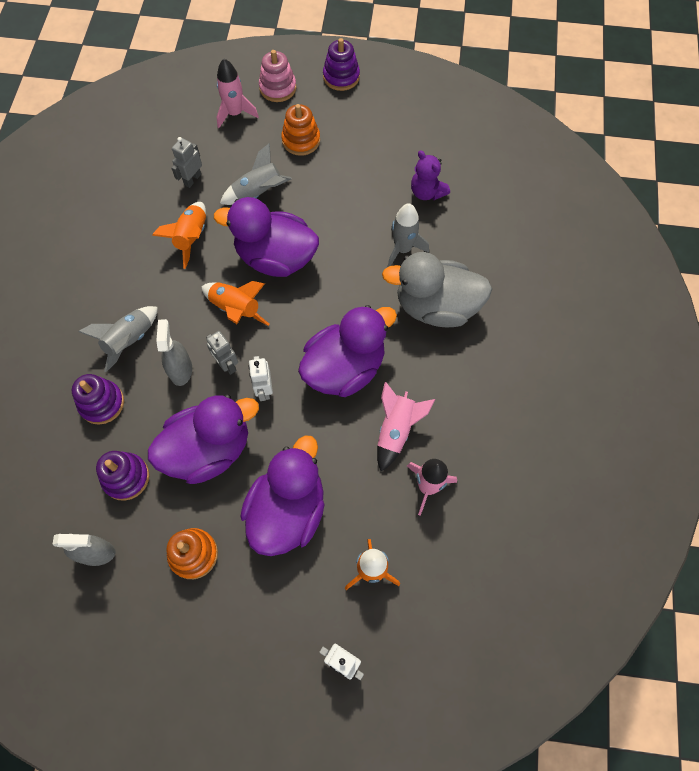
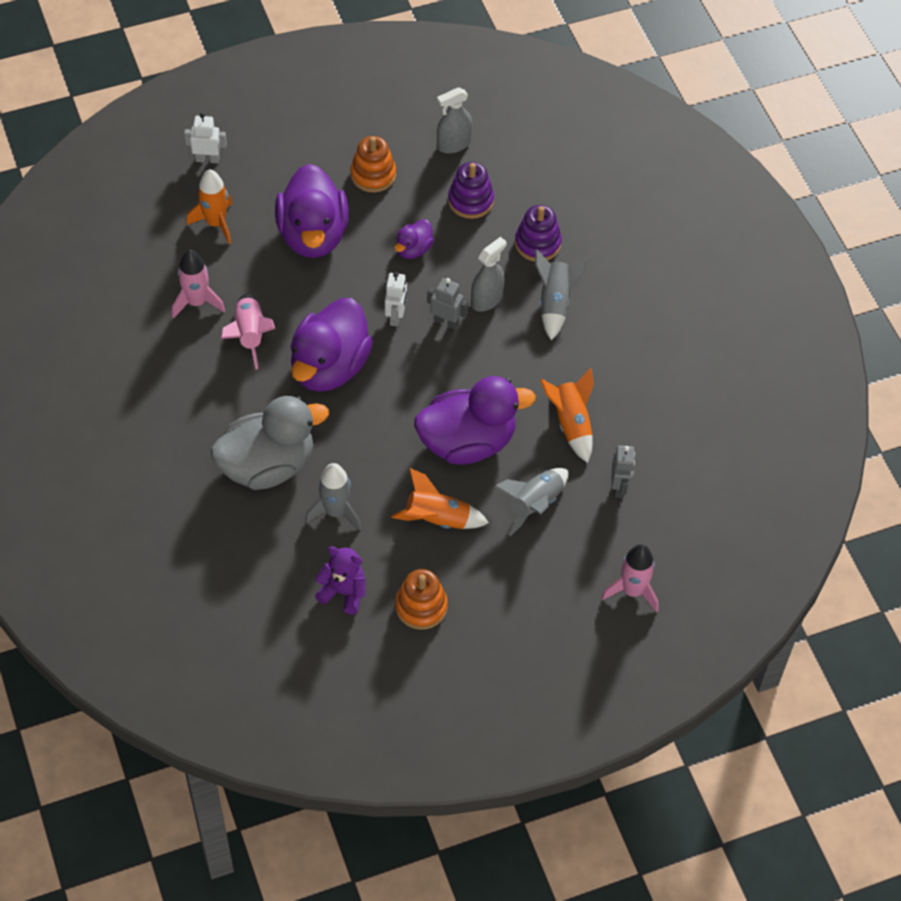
camera: 150 degrees right, 10 degrees down
(181, 370) = (486, 299): grey spray bottle -> grey spray bottle turned 105 degrees counterclockwise
(209, 449) = (413, 249): purple duck -> purple duck, size x0.47
(235, 309) = (473, 374): orange rocket -> orange rocket (437, 519)
(264, 389) = (396, 316): white robot -> white robot turned 45 degrees clockwise
(278, 88) = (606, 651): pink stacking toy -> none
(301, 140) = (530, 591): orange stacking toy -> orange stacking toy (421, 606)
(341, 77) = (538, 706): purple stacking toy -> none

